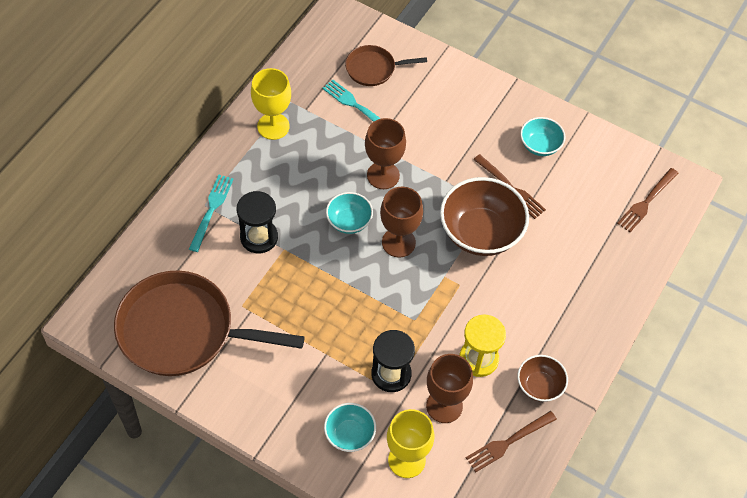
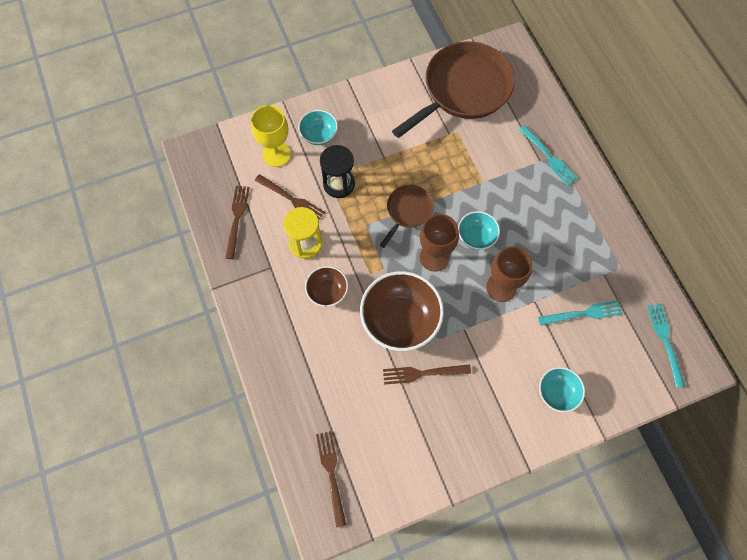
camera: 130 degrees right, 10 degrees up
(259, 237) = (504, 172): black hourglass -> none
(273, 126) = (600, 241): yellow goblet -> none
(332, 43) = (665, 341): none -> turquoise fork
(373, 69) = (615, 354): brown pan -> brown pan (407, 211)
(444, 406) = (292, 199): brown goblet -> brown fork
(539, 386) = (255, 267): brown bowl -> brown bowl (327, 291)
(540, 145) = (446, 431): turquoise bowl -> turquoise bowl (557, 392)

